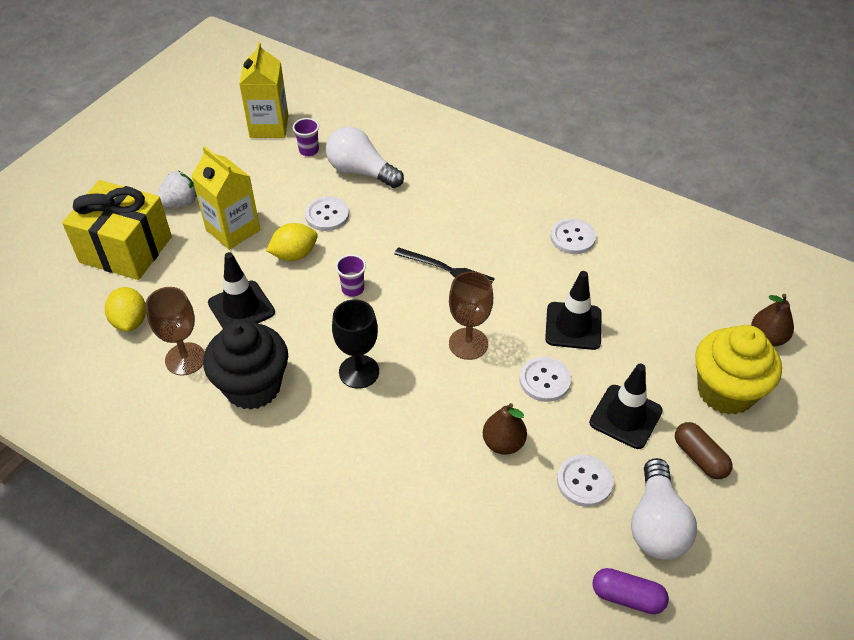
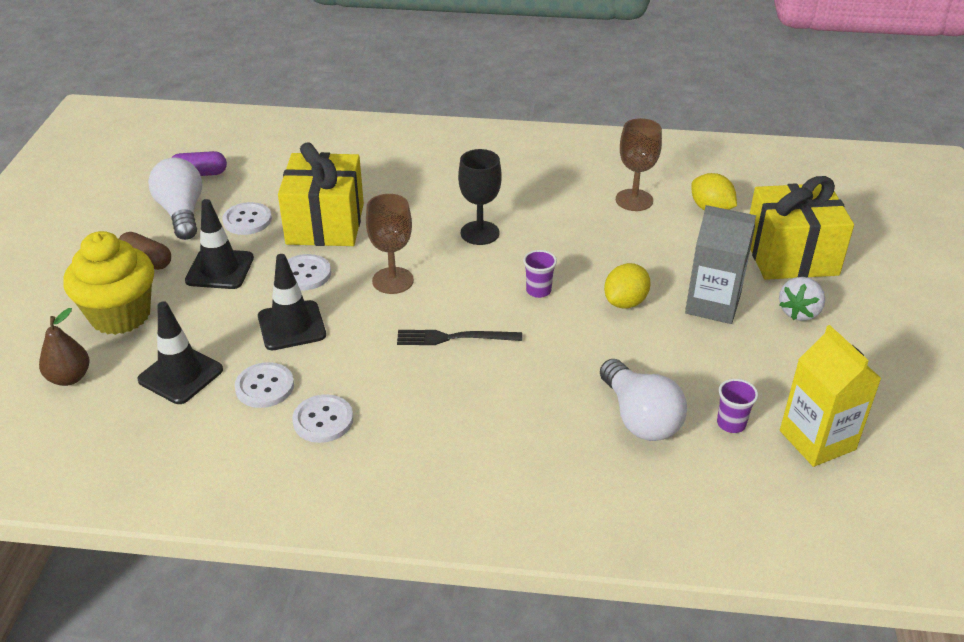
camera: 155 degrees right, 10 degrees down
(233, 230) = (712, 305): yellow carton -> grey carton
(241, 308) = (628, 245): black traffic cone -> black traffic cone (180, 375)
(253, 387) = (560, 200): black cupcake -> none
(327, 215) = (630, 352): white button -> white button (264, 387)
(361, 171) = (640, 418): white light bulb -> white light bulb turned 60 degrees clockwise
(503, 443) = (325, 224): brown pear -> yellow gift

